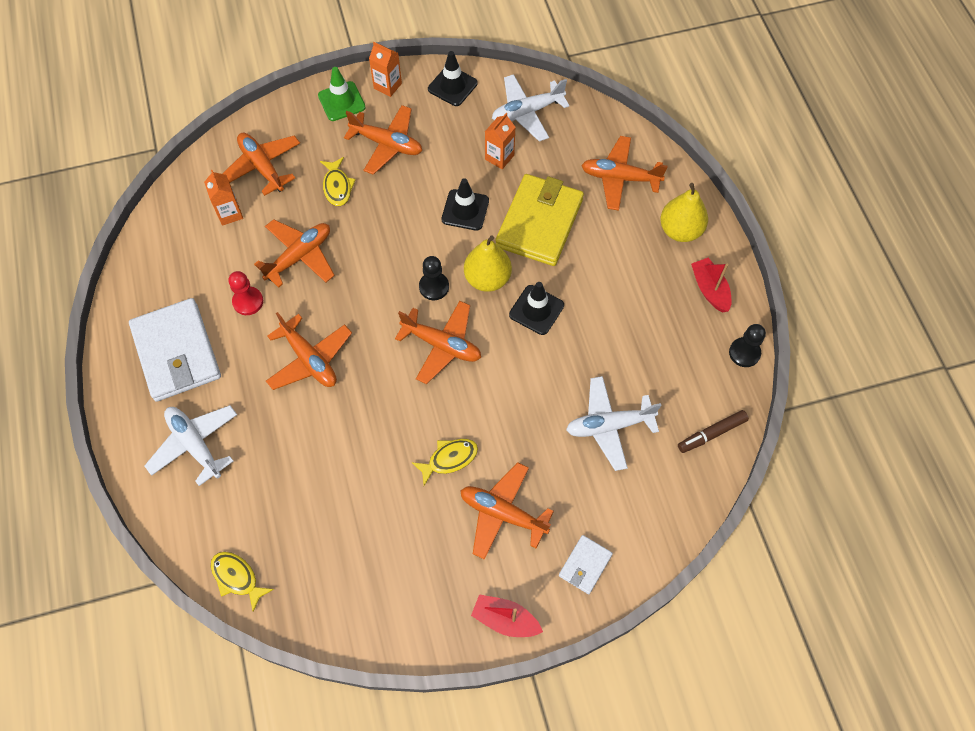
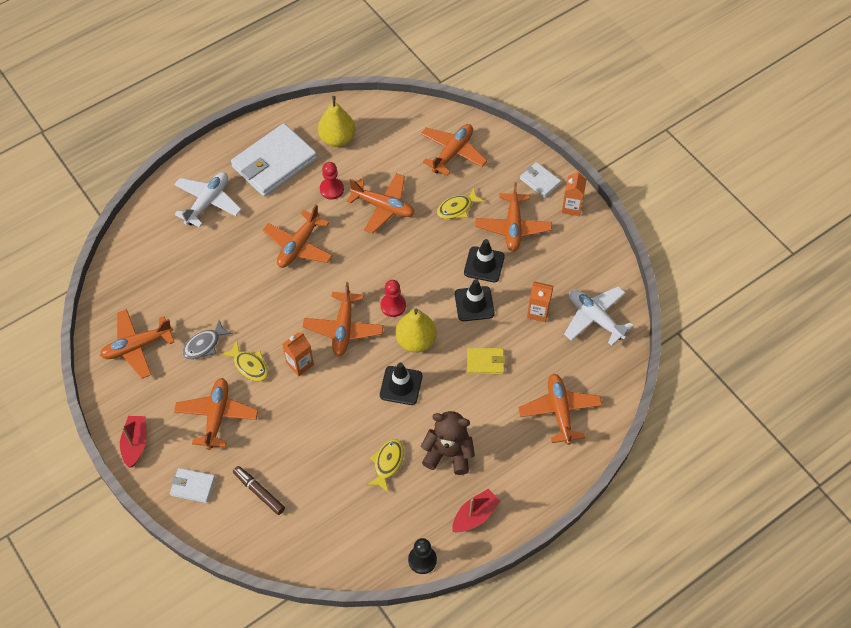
camera: 70 degrees right, 5 degrees down
(229, 213) = (402, 148): orange carton -> orange carton (300, 364)
(237, 578) = (119, 265): yellow fish -> yellow fish (387, 463)
(341, 101) = (540, 181): green traffic cone -> white wallet
(369, 584) = (137, 346): none -> orange plane
(400, 503) = (204, 345): none -> grey fish
(434, 287) = (393, 306): black pawn -> red pawn
(452, 86) = (595, 253): black traffic cone -> black traffic cone (484, 264)
(539, 223) = (485, 362): yellow wallet -> yellow wallet, size x0.48
(609, 426) = (316, 470): white plane -> none
(632, 291) = (448, 453): none -> brown teddy bear
(680, 230) = (526, 475): yellow pear -> yellow pear (337, 139)
(711, 434) = (335, 552): brown marker -> brown marker (259, 492)

